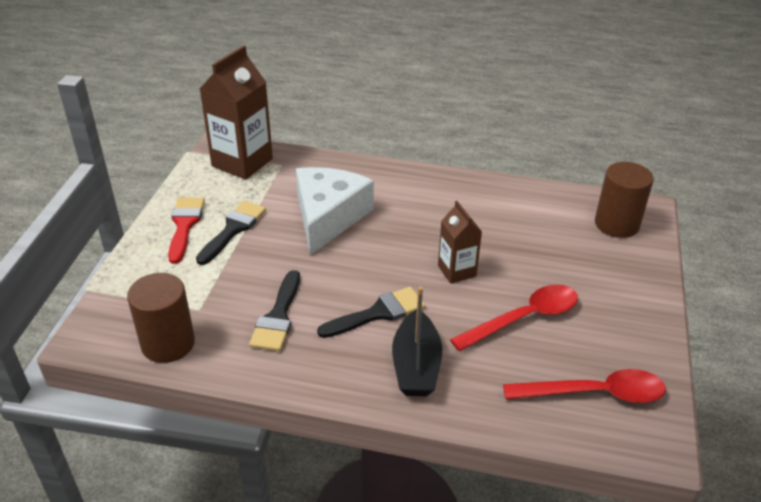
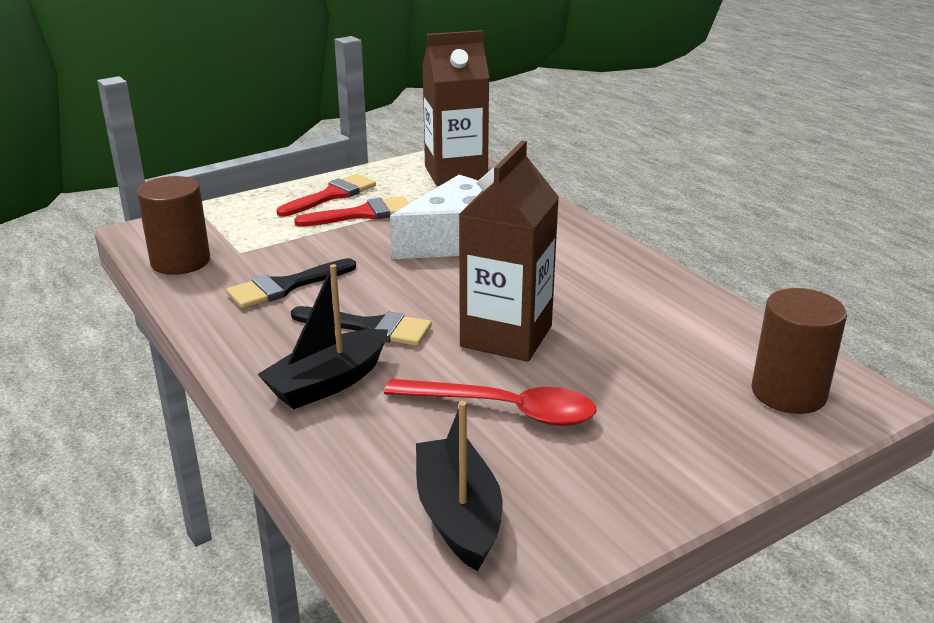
camera: 45 degrees right, 10 degrees down
(233, 229) = (362, 214): black brush -> red brush
(457, 271) = (506, 336): brown carton -> brown carton, size x1.77
(594, 393) = (458, 515): red spoon -> black boat

